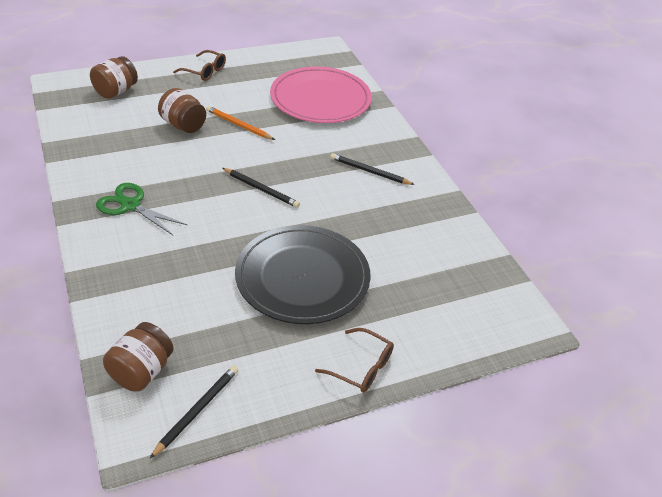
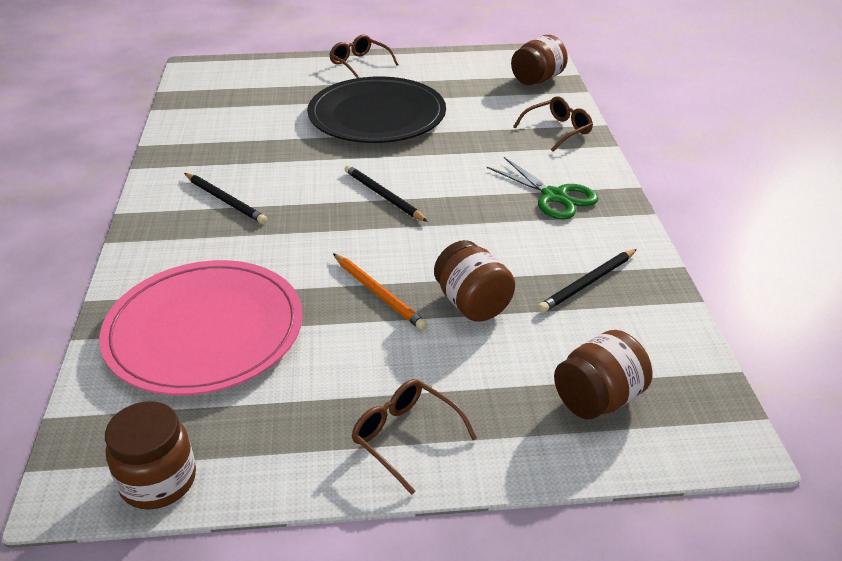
camera: 160 degrees left, 5 degrees down
(122, 283) = (558, 130): none -> brown glasses
(197, 410) = (495, 59): black pencil -> black pencil (587, 283)
(298, 52) = (158, 481): none -> brown jar

